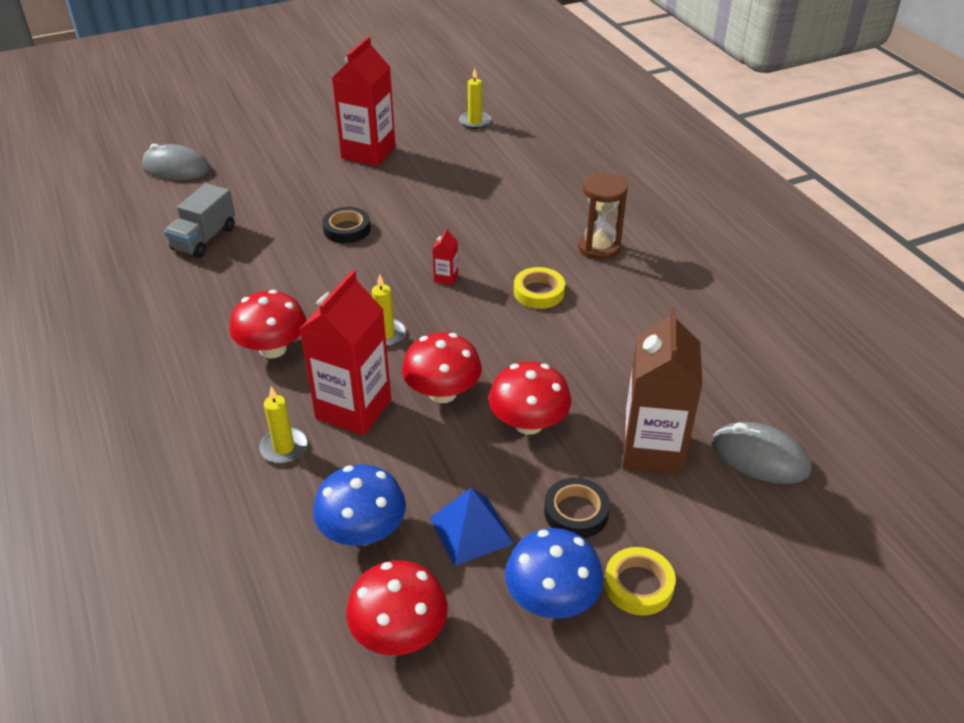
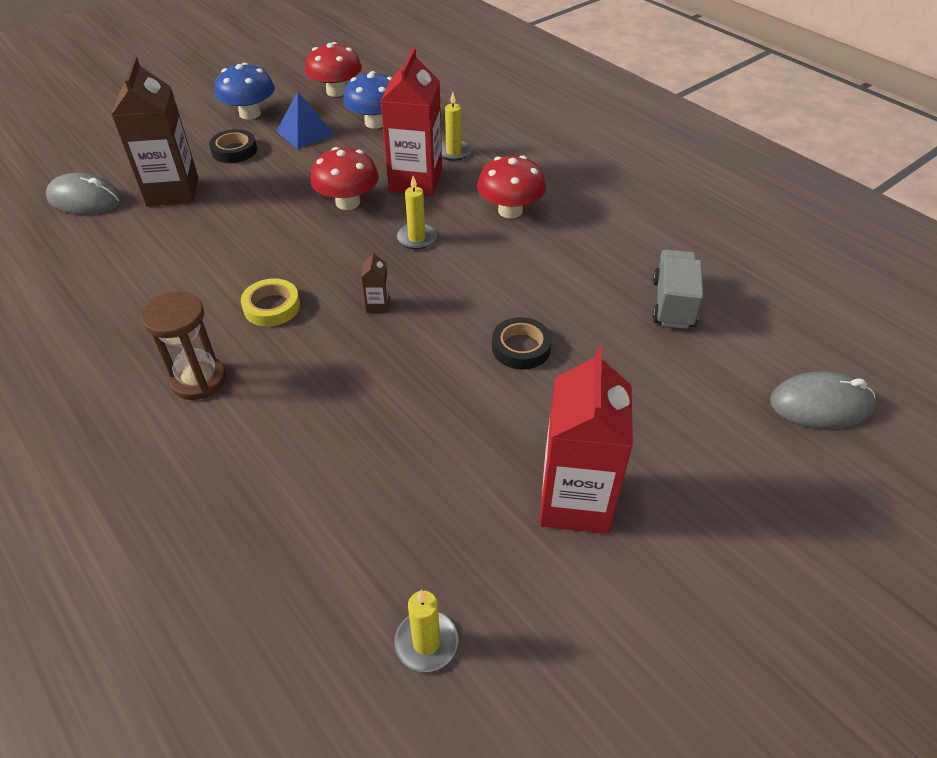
camera: 165 degrees right, 5 degrees up
(446, 278) = (378, 305): red carton -> brown carton
(528, 423) = (272, 193): red mushroom -> none
(638, 585) = (195, 126): yellow tape -> none

